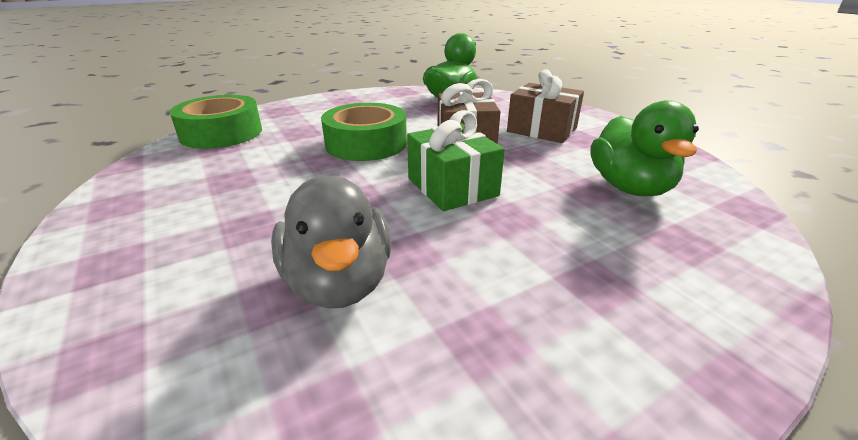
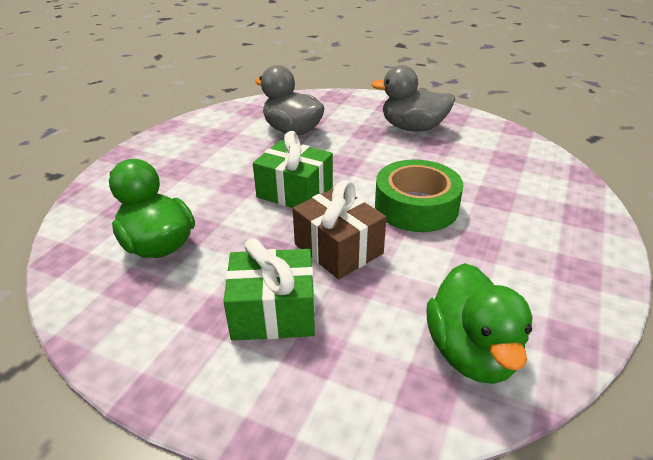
camera: 145 degrees right, 5 degrees up
(194, 209) = (413, 128): none -> grey duck
(221, 133) = (541, 169): green tape -> none
(542, 130) = (273, 312): brown gift -> green gift

